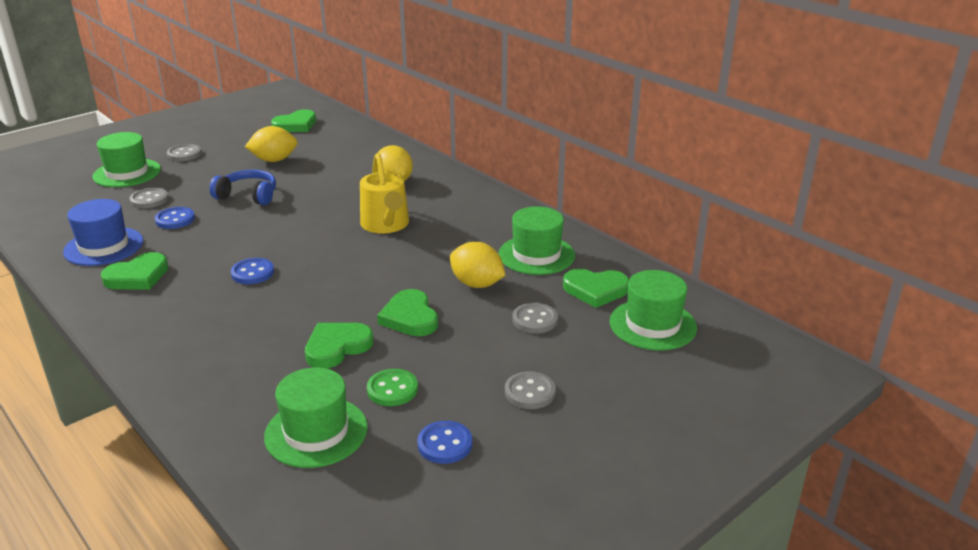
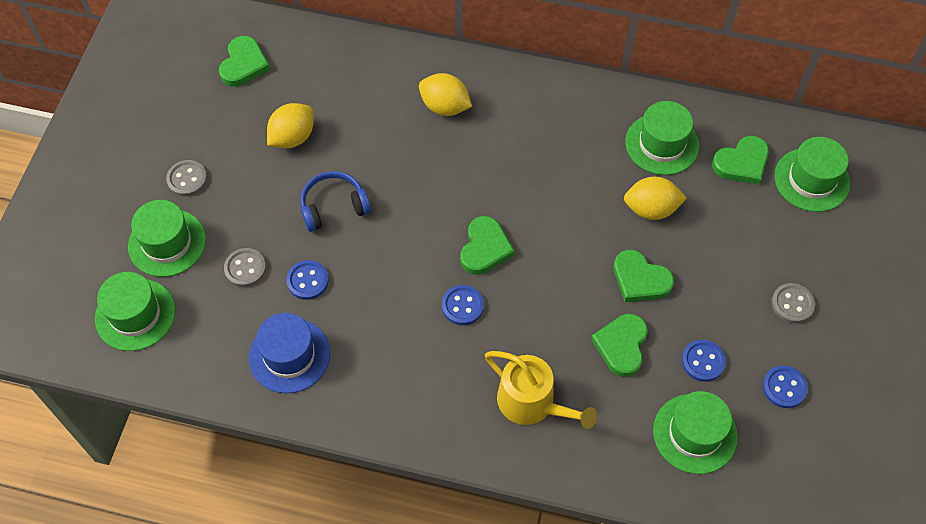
camera: 35 degrees left, 30 degrees up
(56, 193) = (135, 314): none -> green hat
(137, 276) = (371, 371): green heart -> green heart (485, 248)
(386, 225) = (504, 175): yellow watering can -> yellow watering can (532, 403)
(392, 389) = (703, 361): green button -> blue button
(535, 320) = (729, 225): grey button -> none

